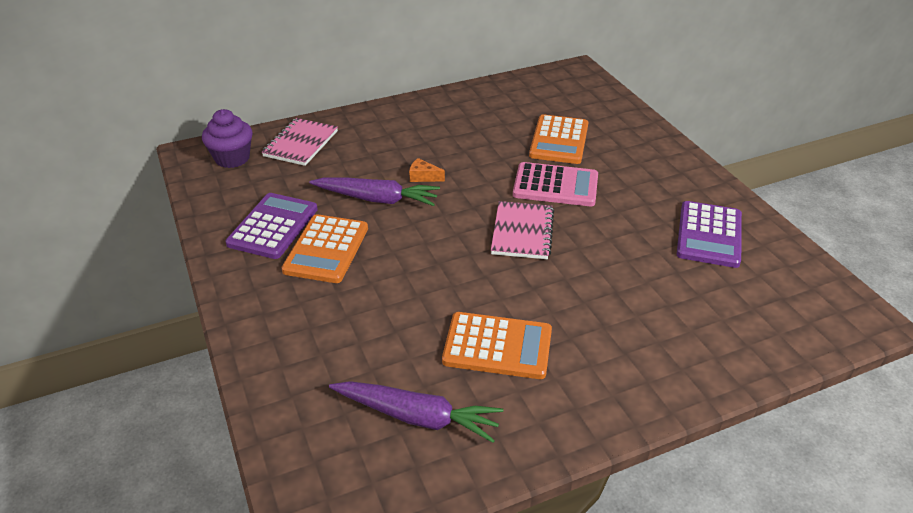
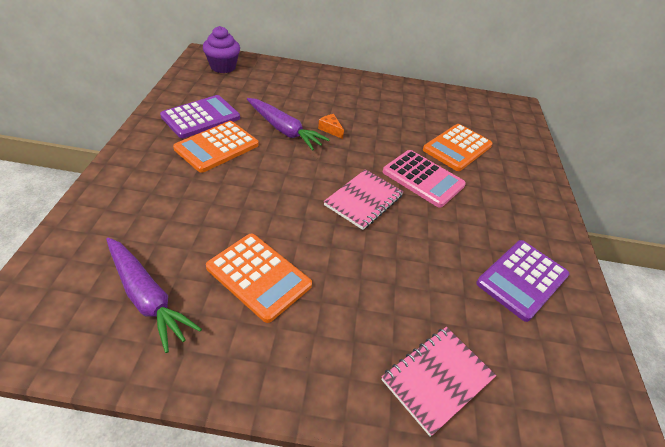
camera: 25 degrees right, 5 degrees up
(301, 144) = (273, 75): pink notebook -> pink notebook (437, 379)

